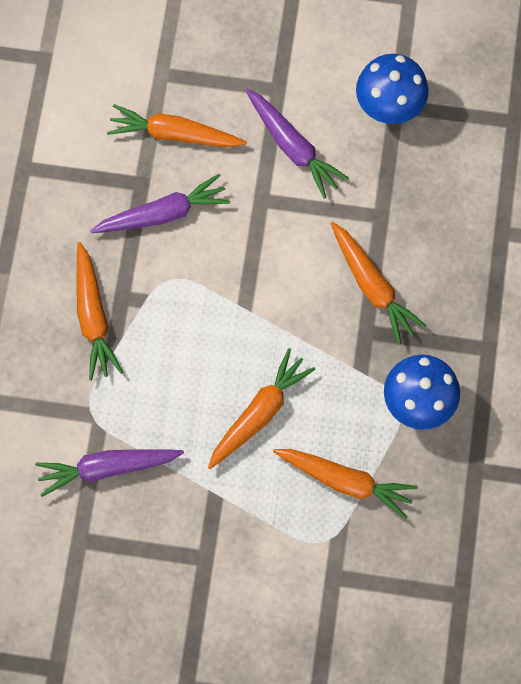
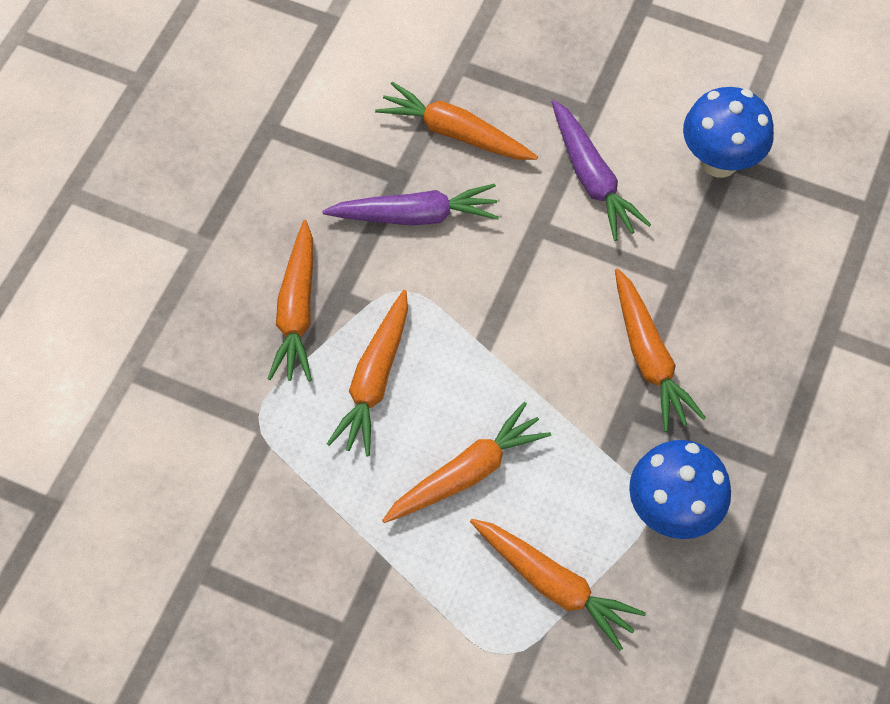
camera: 15 degrees right, 10 degrees down
(107, 468) = (258, 491): purple carrot -> none
(170, 358) = (374, 380): none -> orange carrot

